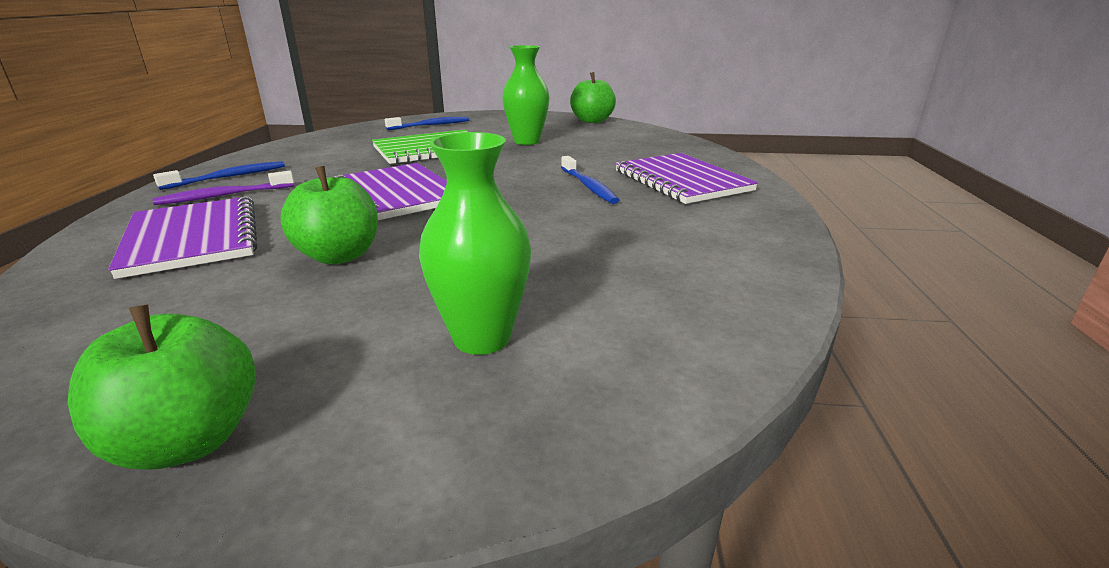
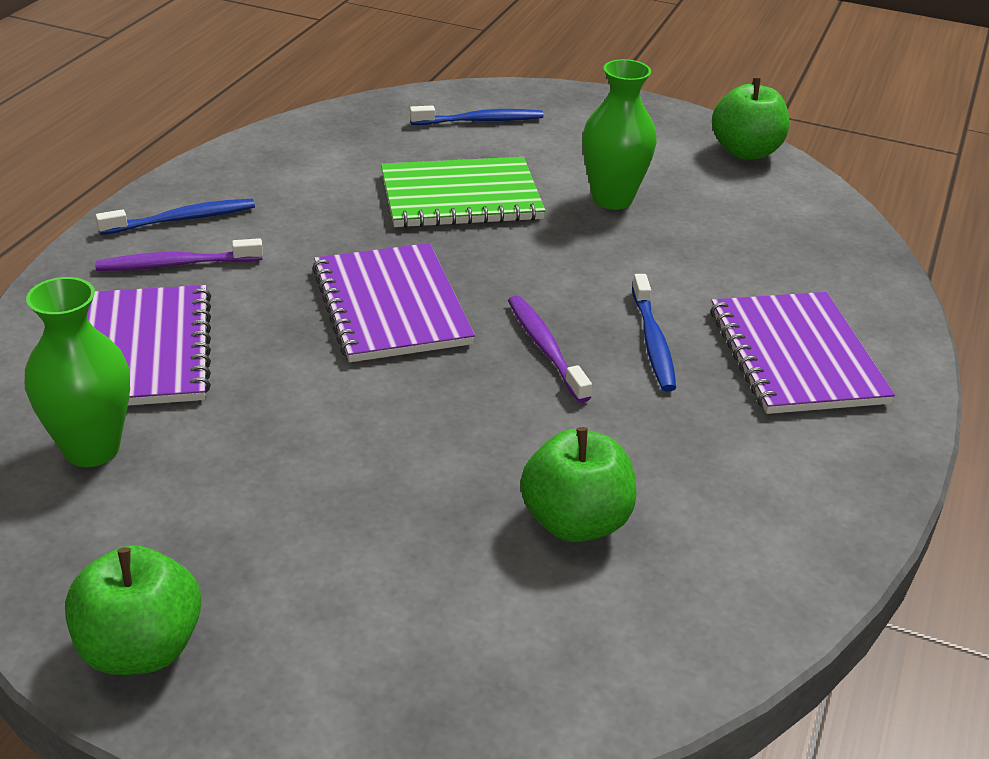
camera: 15 degrees right, 10 degrees up
(339, 256) = (297, 422): green apple -> green apple (575, 522)
(482, 338) = (417, 593): green vase -> green vase (92, 449)
(518, 197) = (545, 348): none -> purple toothbrush

